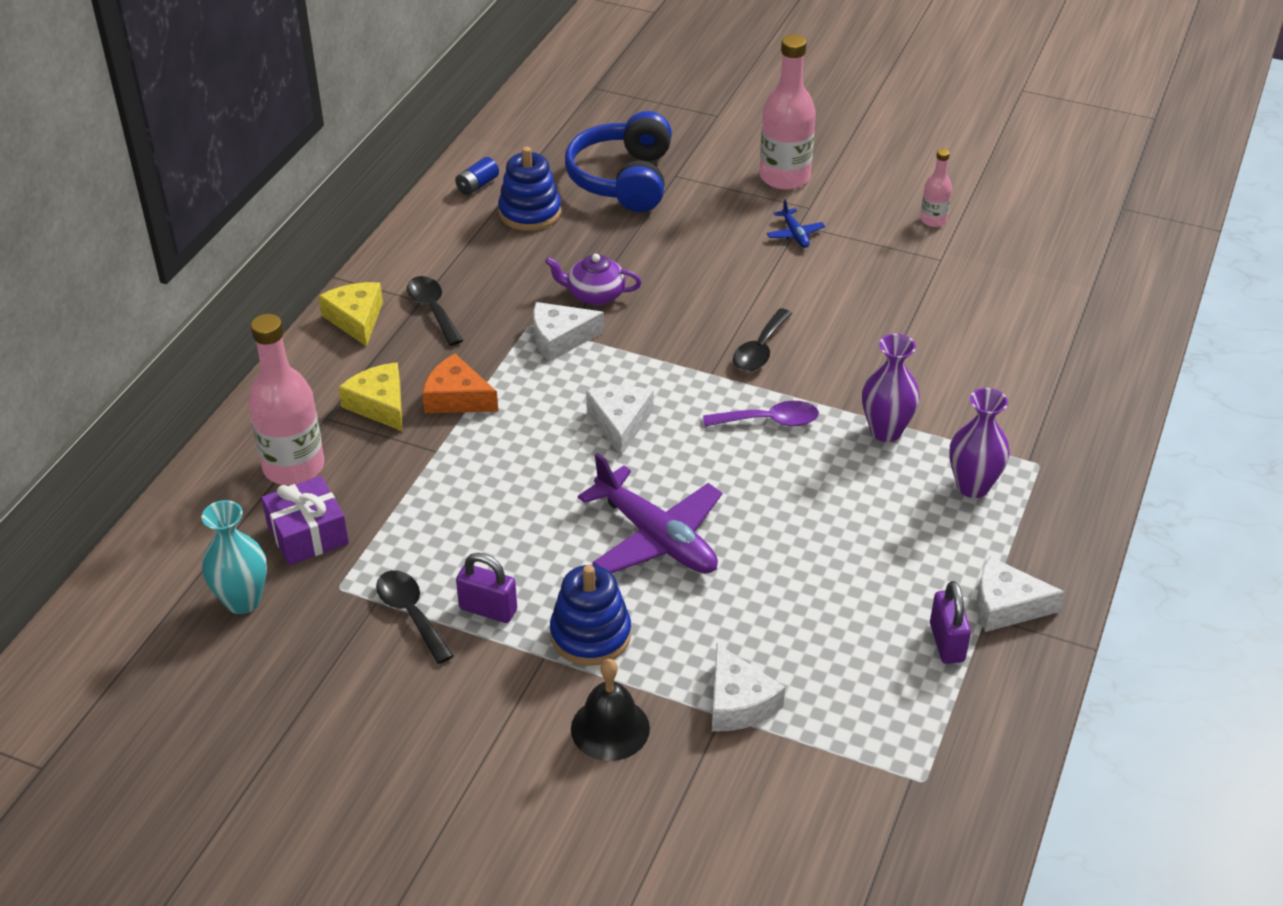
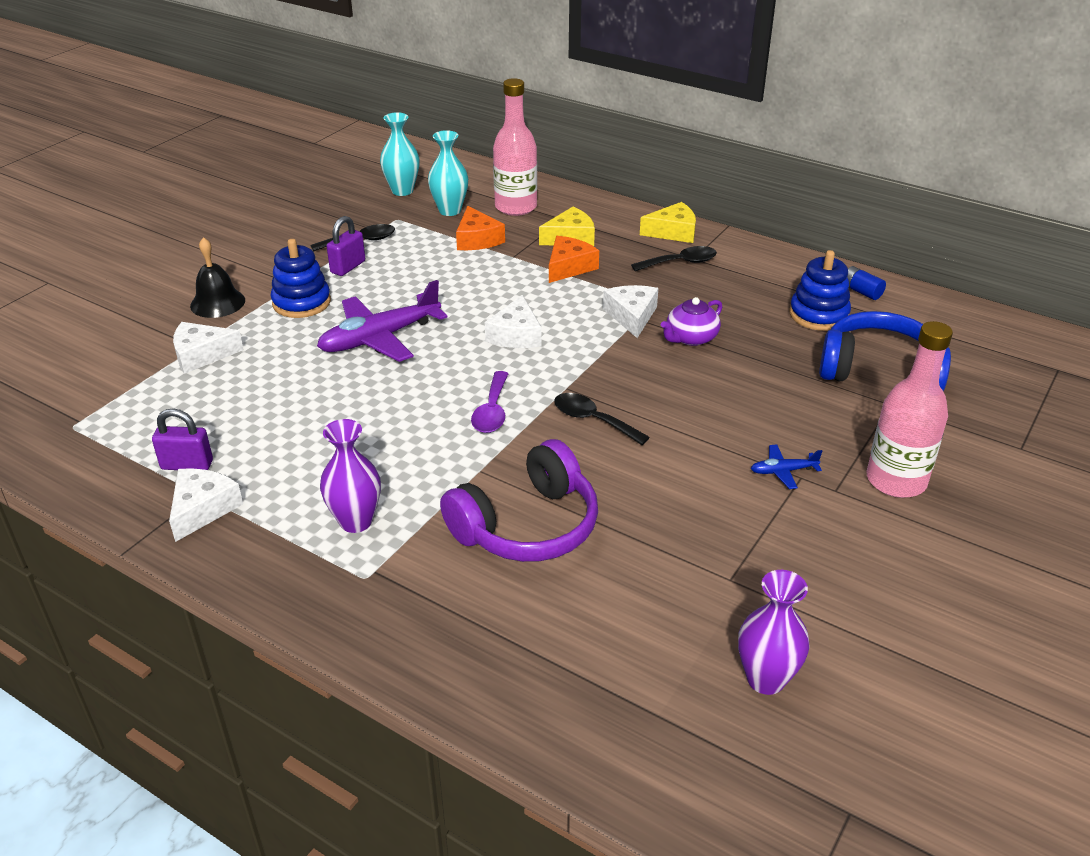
camera: 100 degrees right, 5 degrees down
(308, 534) = (450, 210): purple gift -> turquoise vase
(393, 491) = (477, 239): none -> orange cheese
(594, 294) = (690, 338): purple teapot -> purple teapot turned 150 degrees counterclockwise
(620, 423) = (516, 335): white cheese -> white cheese turned 90 degrees clockwise
(886, 431) = (453, 479): purple vase -> purple vase (765, 679)
(929, 374) = (527, 526): none -> purple headphones
(933, 220) = (812, 590): pink bottle -> none

